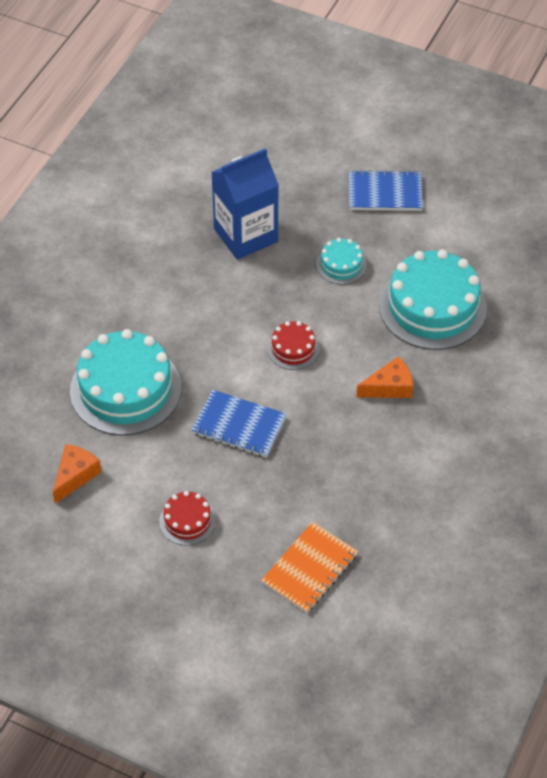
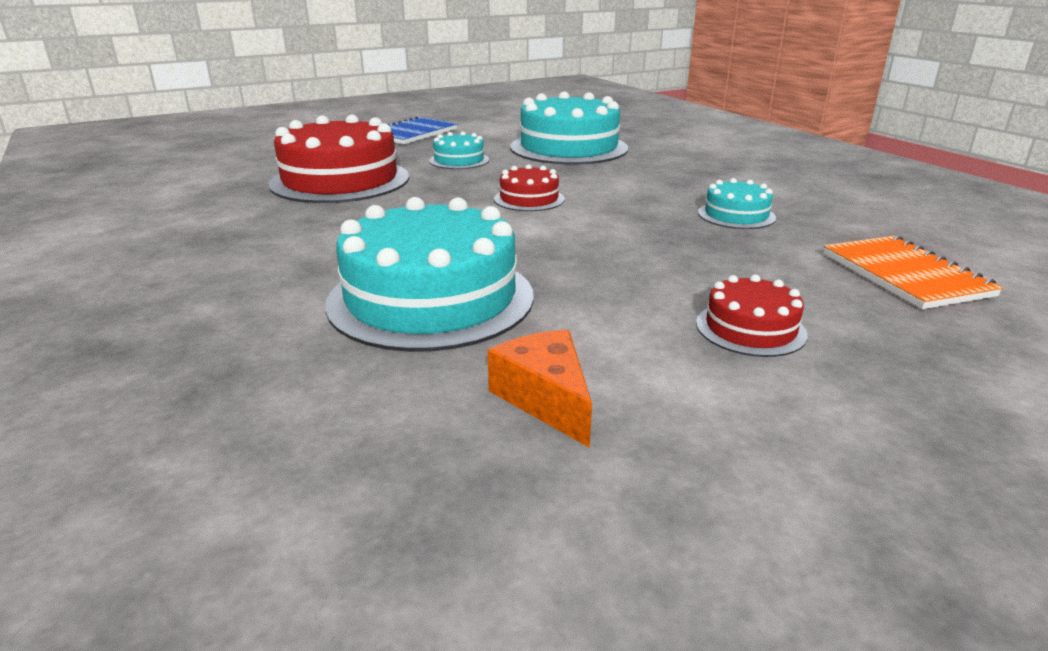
camera: 55 degrees left, 25 degrees down
(239, 425) = (604, 250): blue notebook -> none
(246, 235) = (340, 180): blue carton -> red cake
(351, 464) = (736, 215): none -> turquoise cake
(389, 387) = (644, 179): orange cheese -> none

